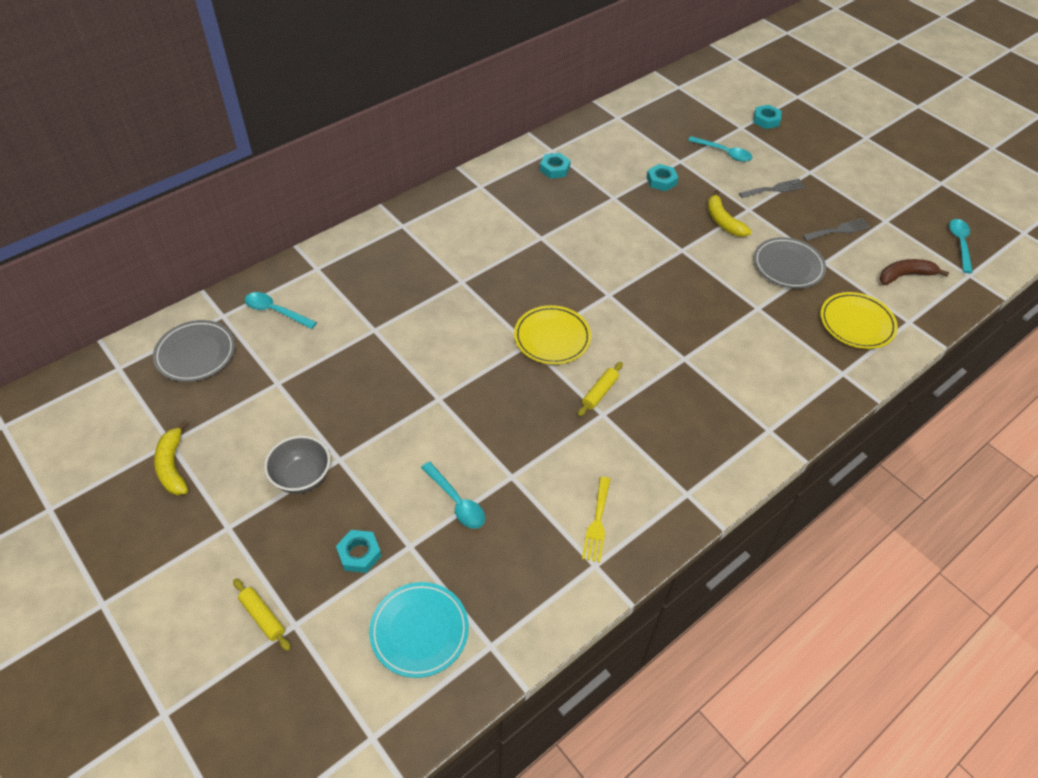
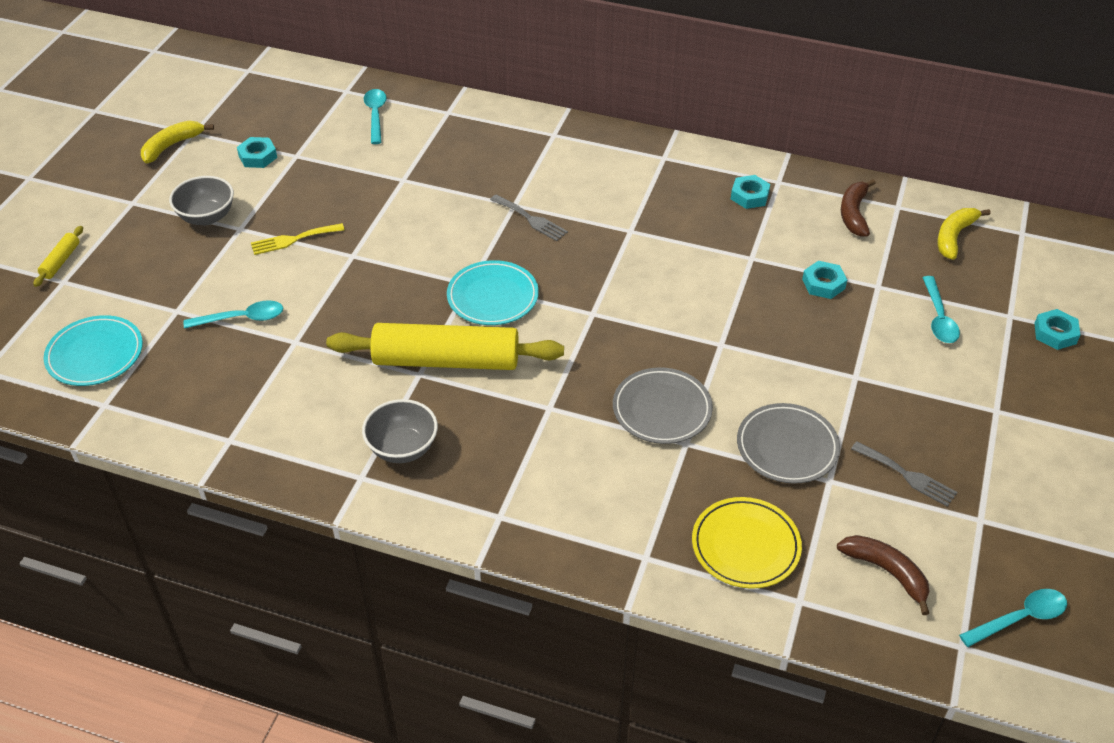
camera: 60 degrees right, 5 degrees down
(196, 353) = (293, 98): grey plate -> grey plate (662, 409)
(359, 554) = (150, 285): turquoise nut -> turquoise nut (258, 156)
(456, 502) = (242, 318): turquoise spoon -> turquoise spoon turned 120 degrees counterclockwise
(552, 338) = (492, 297): yellow plate -> turquoise plate
(597, 523) = (279, 422): yellow fork -> yellow fork (293, 239)
(600, 392) = (446, 360): yellow rolling pin -> yellow rolling pin, size x2.45
(609, 136) = (854, 214): none -> brown banana
(673, 456) = (402, 448): none -> grey bowl
(723, 221) = (808, 361): yellow banana -> yellow banana (954, 237)
(774, 189) = (921, 387): grey fork -> grey fork (531, 219)

